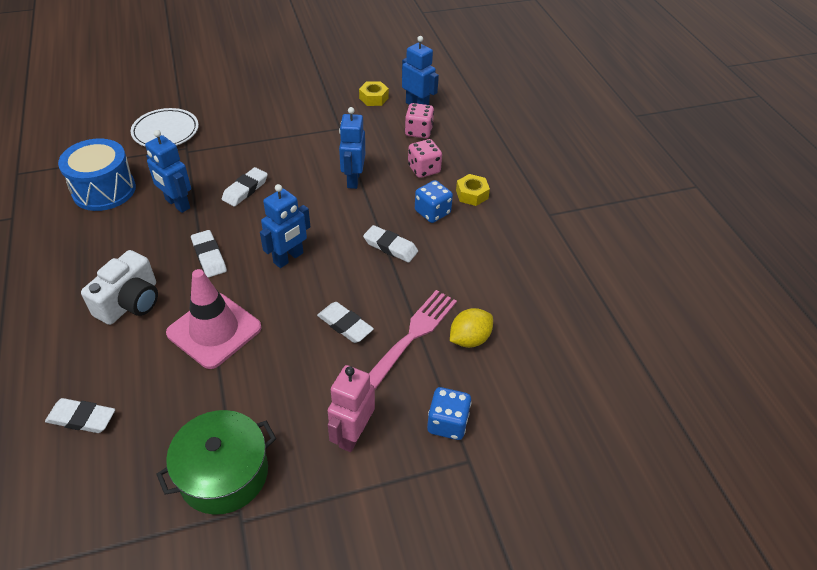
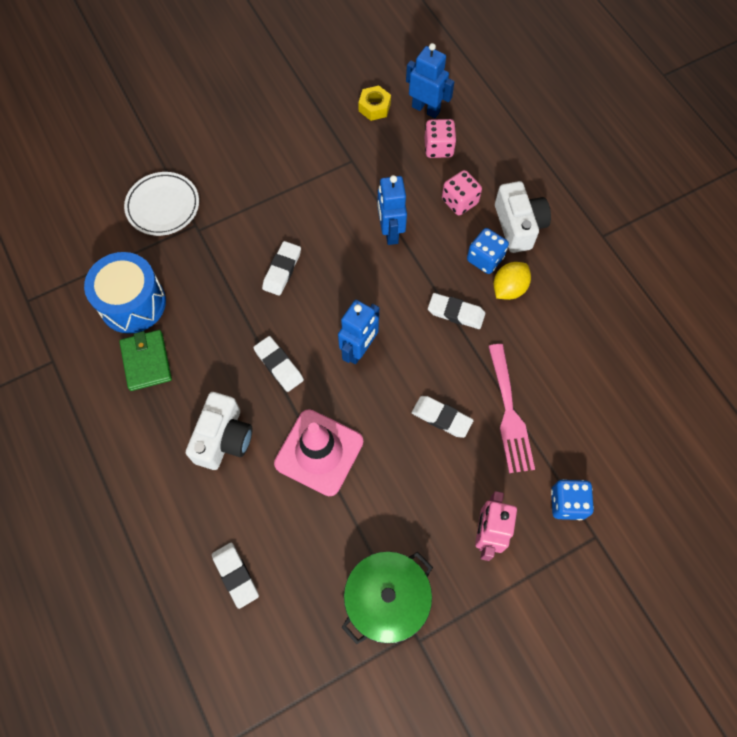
camera: 10 degrees left, 20 degrees up
(82, 418) = (235, 575): white eraser -> white eraser turned 60 degrees clockwise
(93, 232) = (146, 361): none -> green wallet
(177, 204) = (218, 305): blue robot -> none
(413, 334) = (509, 413): pink fork -> pink fork turned 150 degrees clockwise
(469, 339) = (563, 407): yellow lemon -> yellow lemon (509, 288)
(472, 194) = (518, 226): yellow nut -> white camera

